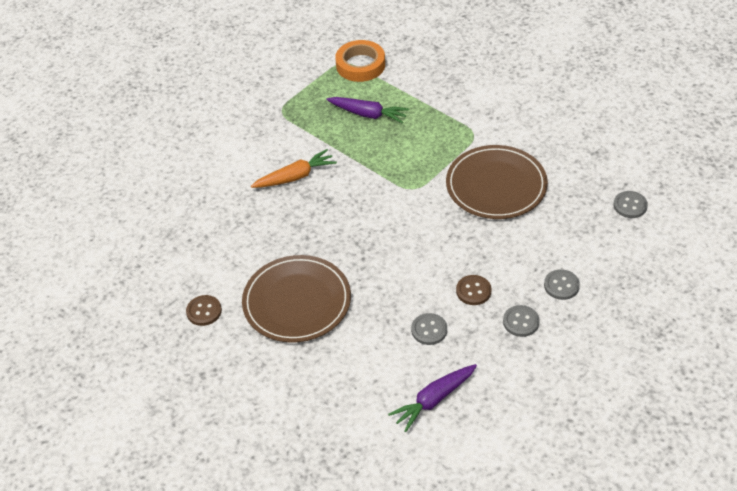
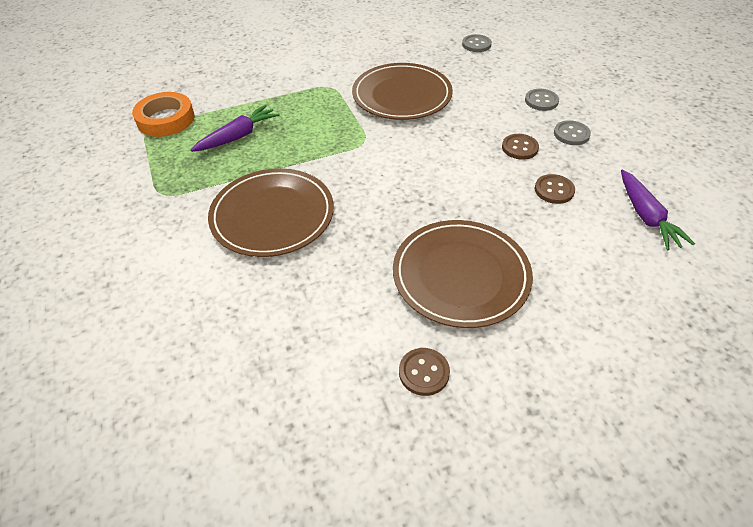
camera: 65 degrees left, 0 degrees up
(295, 177) = (272, 215): orange carrot -> brown plate
(429, 330) = (554, 190): grey button -> brown button

